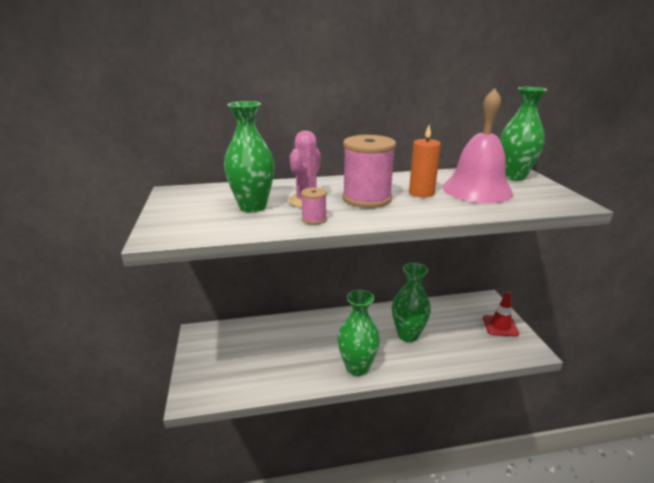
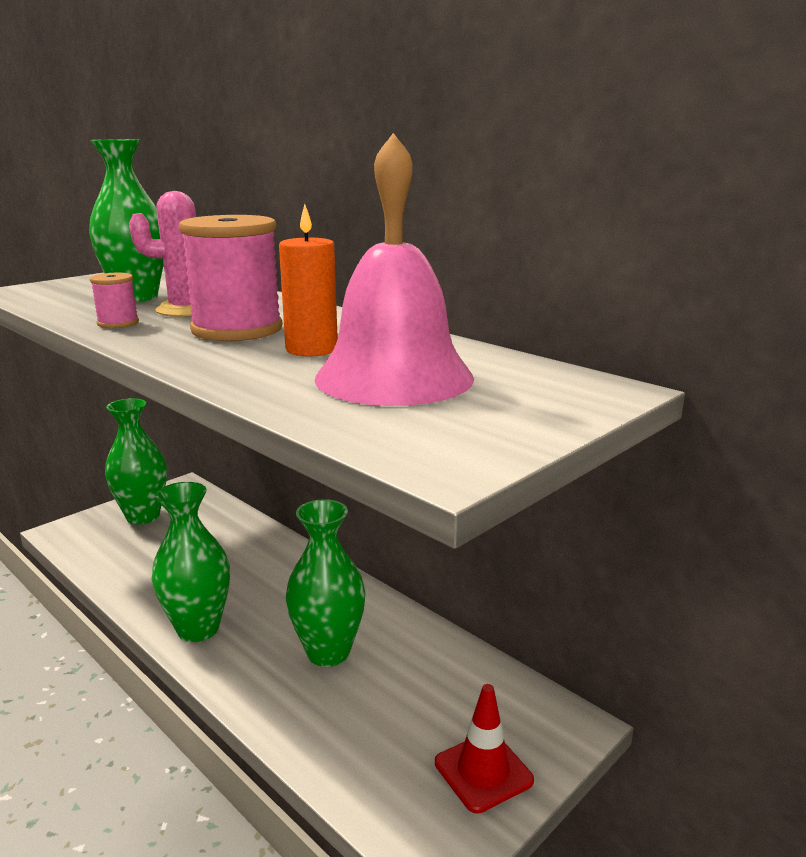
camera: 55 degrees right, 5 degrees down
(514, 176) = (551, 393): green vase -> green vase (143, 516)

